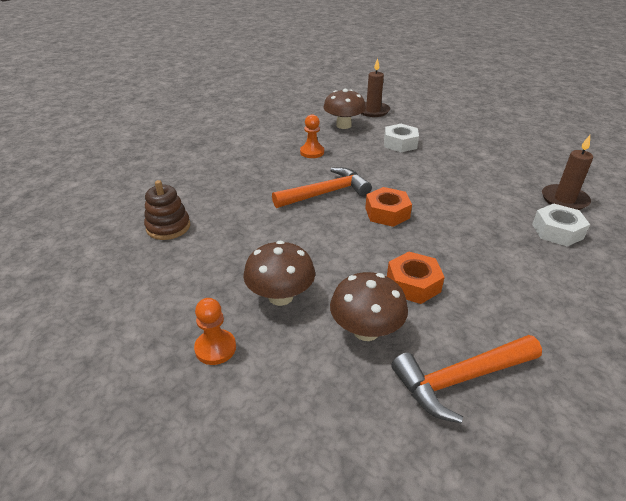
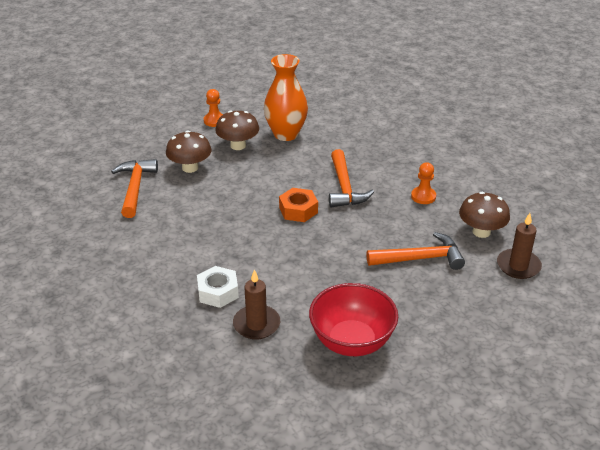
camera: 110 degrees right, 0 degrees up
(168, 227) = (336, 115): brown stacking toy -> none
(231, 258) = (286, 134): none -> orange vase
(400, 143) = (420, 258): white nut -> orange hammer
(413, 284) = (213, 196): orange nut -> none
(523, 156) = (352, 342): none -> red bowl

